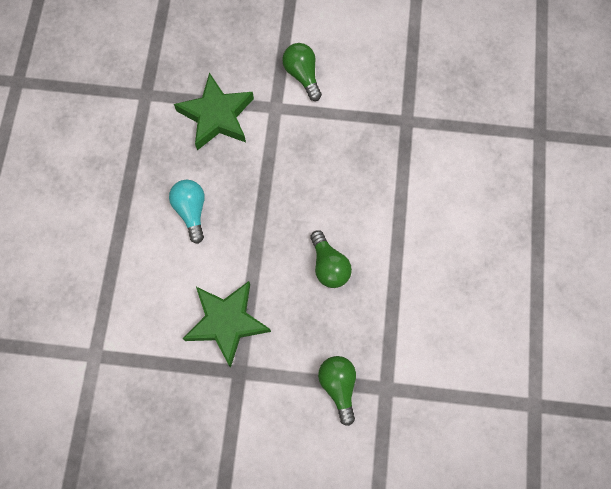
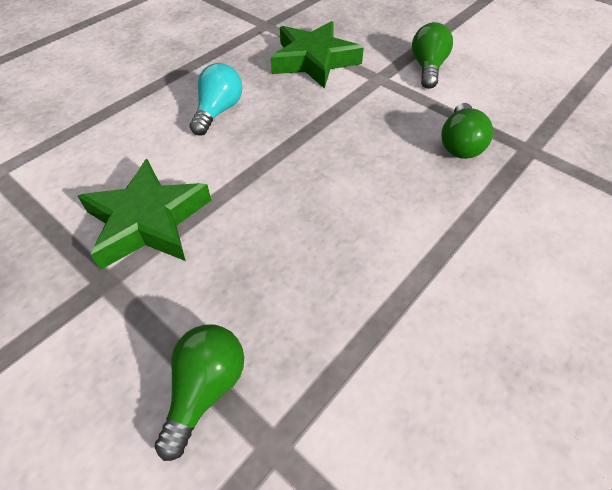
camera: 35 degrees right, 20 degrees down
(329, 266) = (320, 234): green light bulb -> green light bulb (460, 144)

